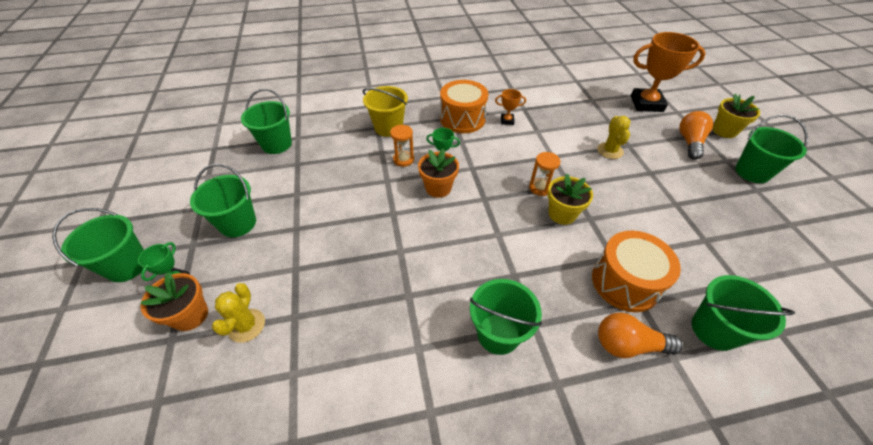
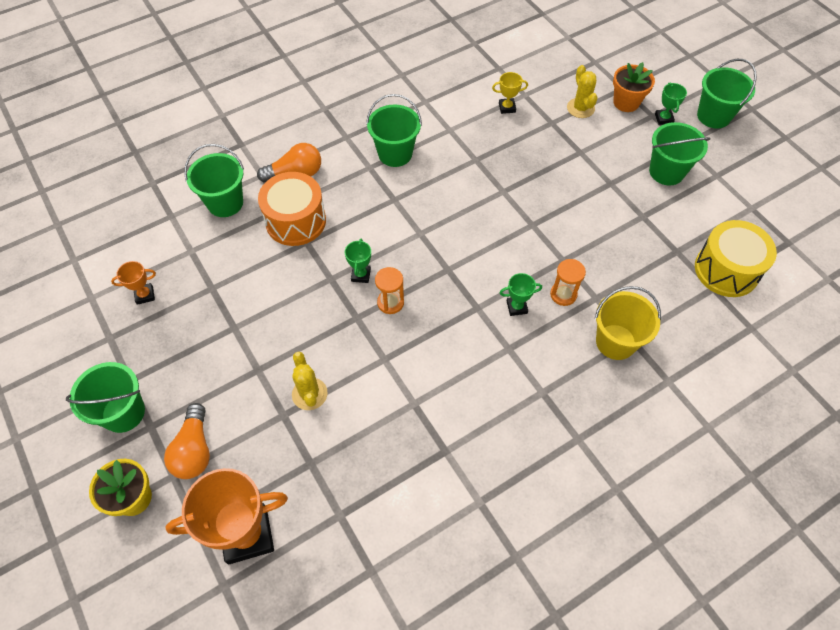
camera: 160 degrees right, 10 degrees up
(277, 144) = (726, 270): green bucket -> yellow drum
(330, 359) = (507, 107): none -> yellow trophy
(438, 188) = (503, 267): orange flower pot -> none
(462, 119) = (526, 394): orange drum -> none
(507, 121) = (462, 411): orange trophy -> orange trophy (145, 295)
(562, 214) = (361, 275): yellow flower pot -> green trophy

